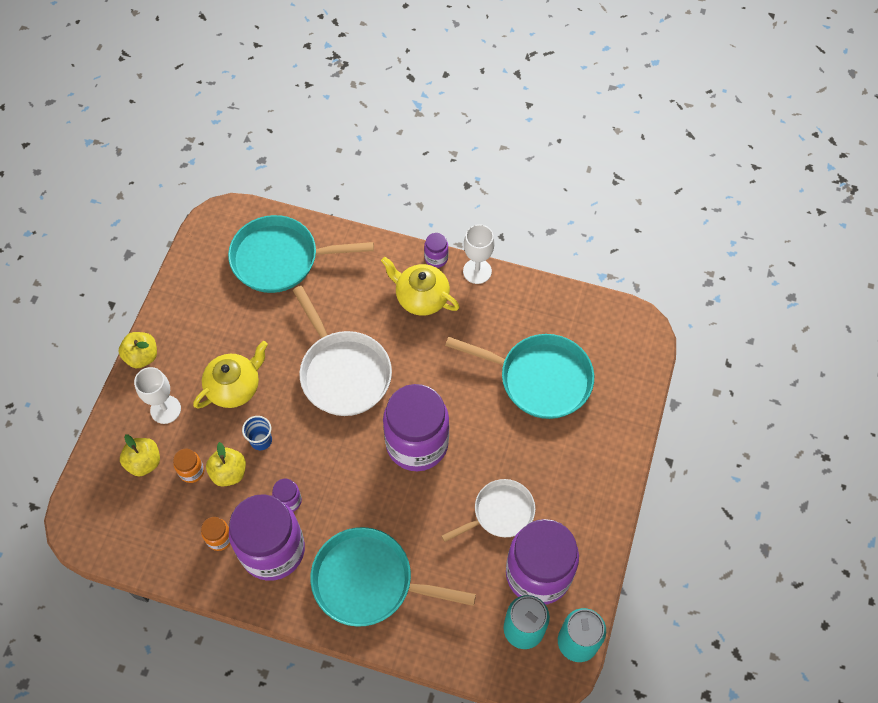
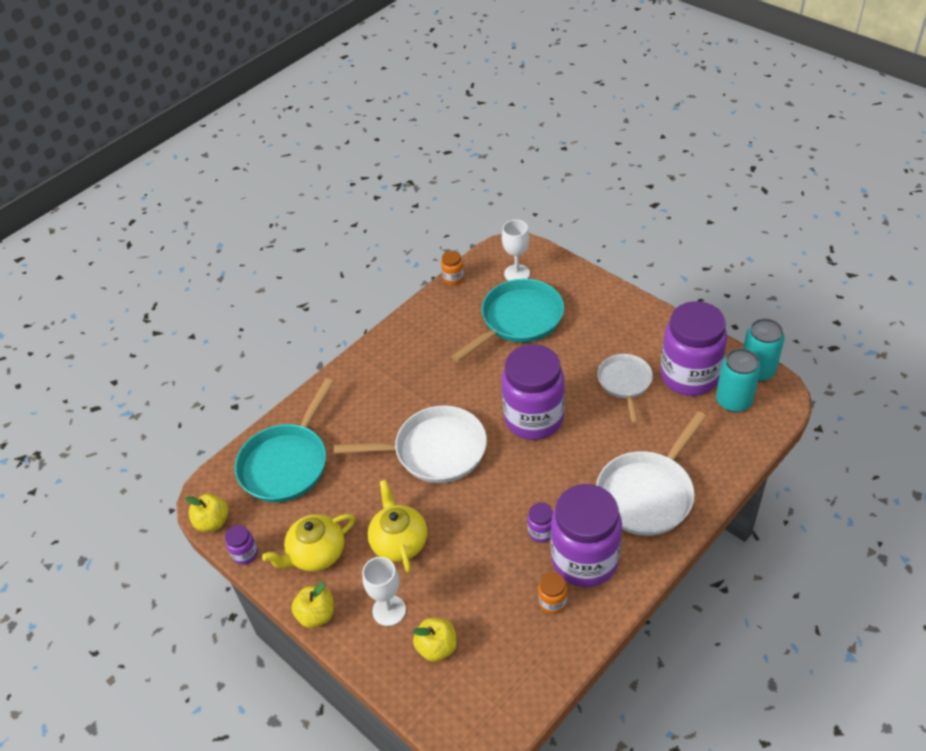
camera: 60 degrees left, 15 degrees down
(192, 471) = (469, 606): orange jar -> orange jar (453, 278)
(229, 472) = (487, 573): yellow apple -> yellow apple (213, 522)
(261, 440) = (467, 536): blue cup -> none
(369, 581) = (647, 494): turquoise pan -> white pan
(421, 297) = (395, 372): yellow teapot -> yellow teapot (316, 553)
(436, 258) = (364, 350): purple jar -> purple jar (245, 554)
(477, 271) = (395, 327): white goblet -> white goblet (517, 273)

